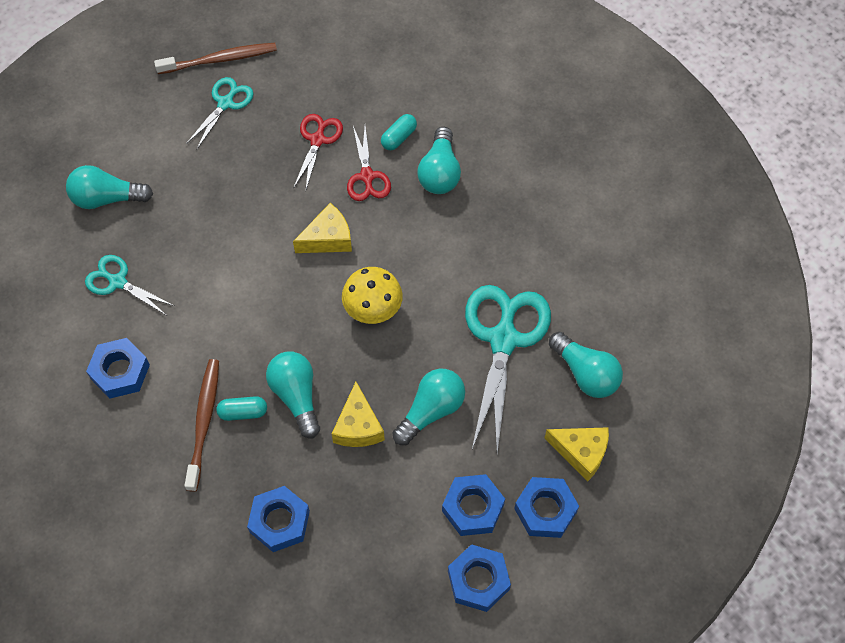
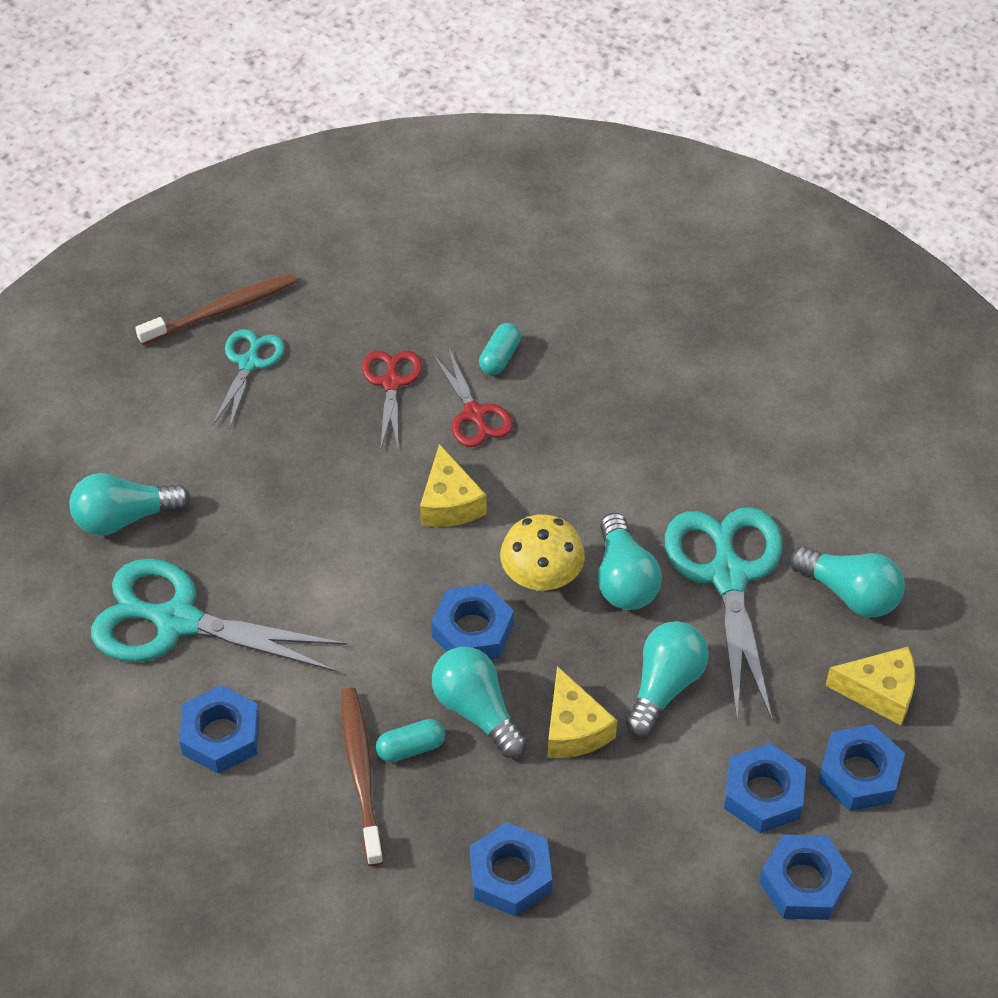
camera: 15 degrees left, 10 degrees down
(118, 282) = (177, 621): turquoise scissors -> turquoise scissors, size x1.84
(313, 337) = (472, 630): none -> blue nut
(328, 238) = (449, 503): yellow cheese -> yellow cheese turned 120 degrees clockwise
(440, 172) = (570, 388): turquoise light bulb -> turquoise light bulb (624, 579)

